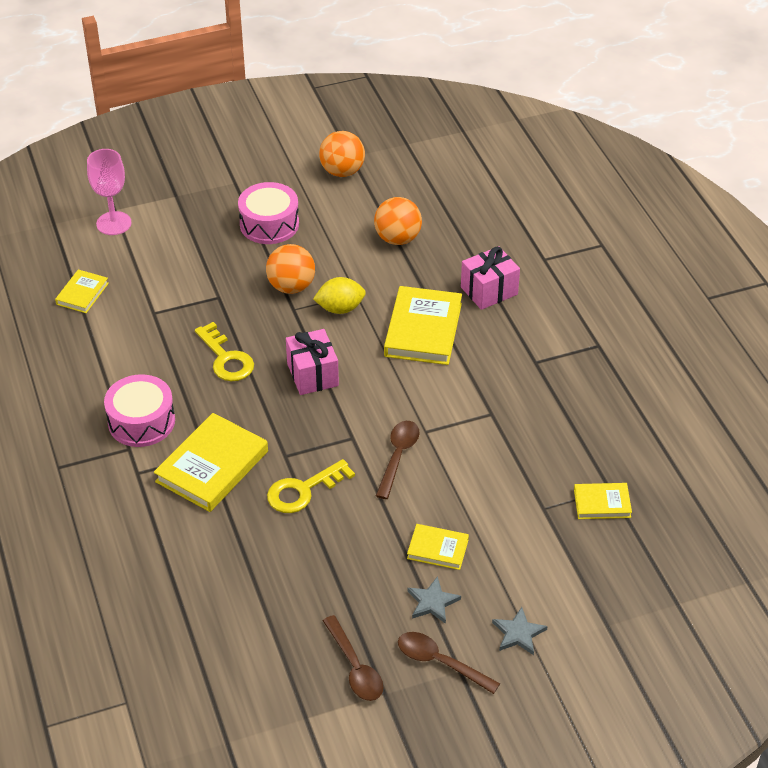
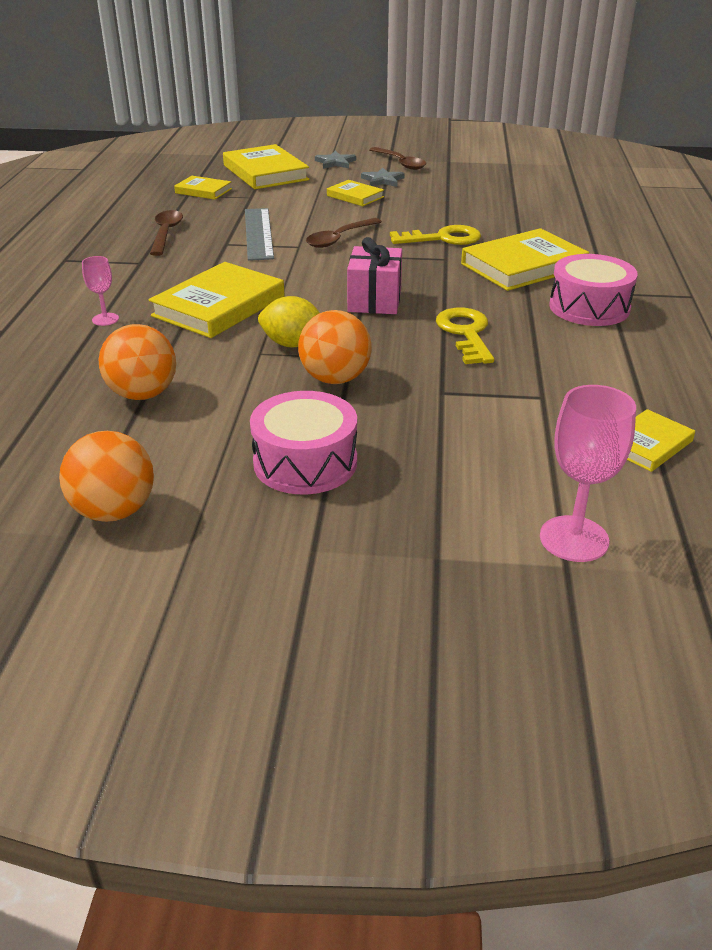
camera: 155 degrees left, 10 degrees down
(355, 667) = (462, 170): brown spoon -> brown spoon (166, 233)
(477, 440) = (258, 233): none -> grey ruler
(489, 291) = (105, 319): pink gift -> pink goblet
(576, 573) = (265, 173): none -> yellow book

